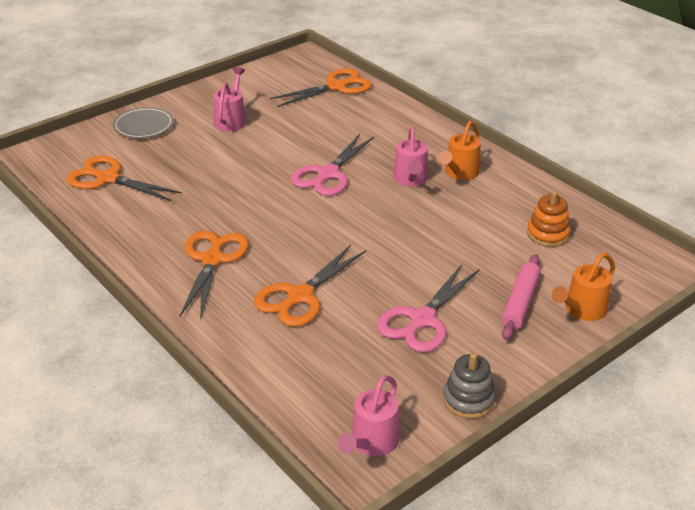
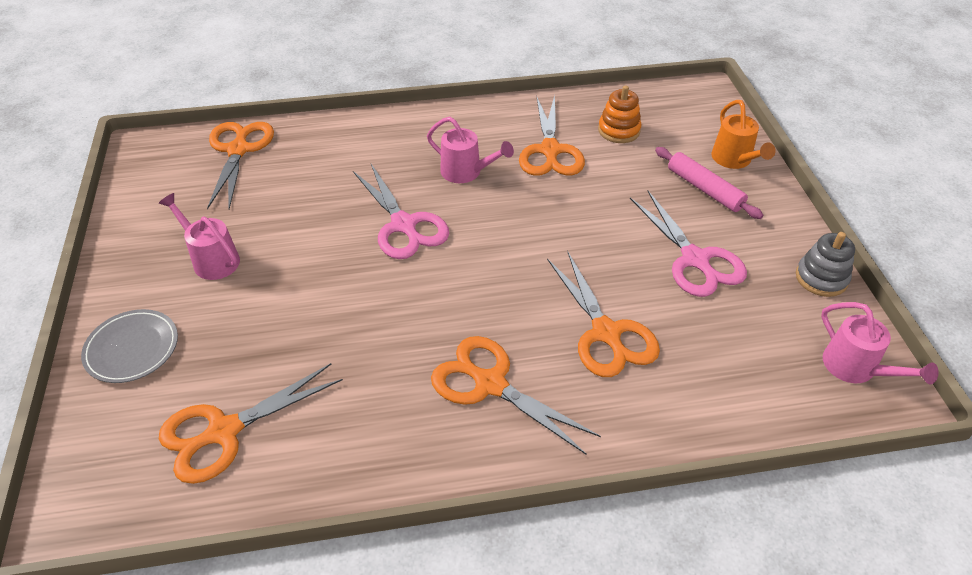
camera: 60 degrees left, 10 degrees up
(459, 173) = (483, 138): orange watering can -> none
(479, 208) = (550, 151): none -> orange scissors

